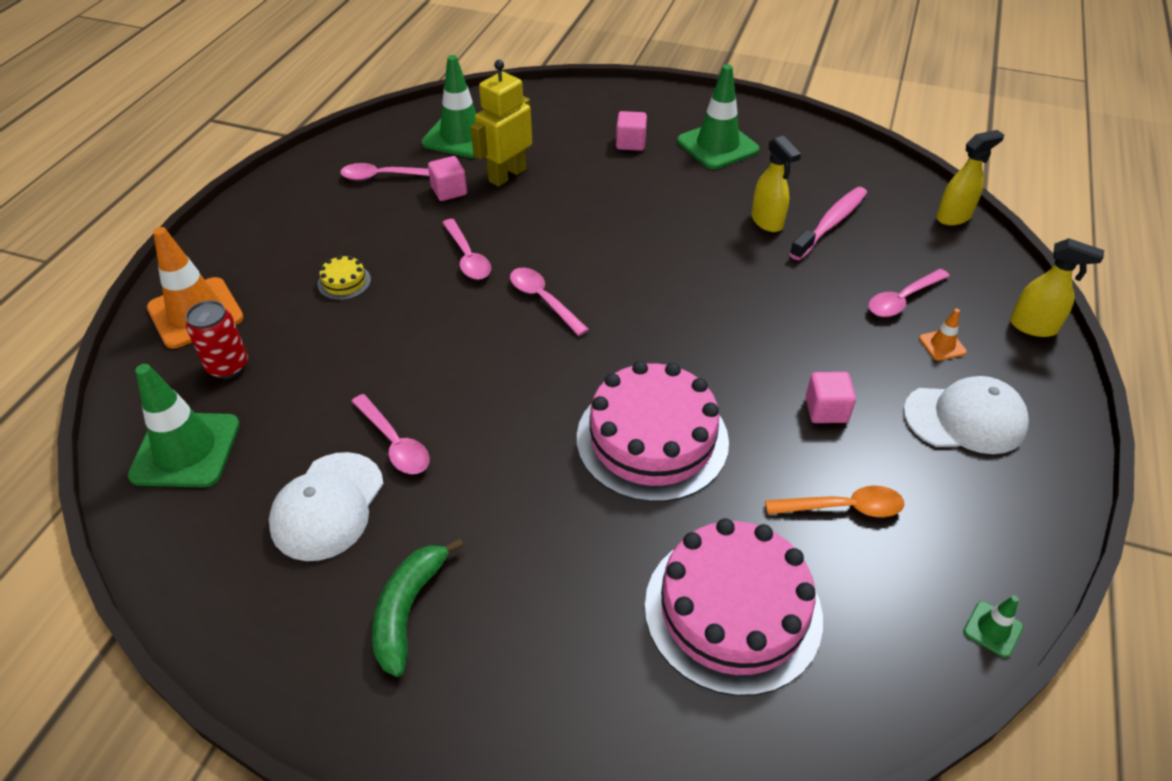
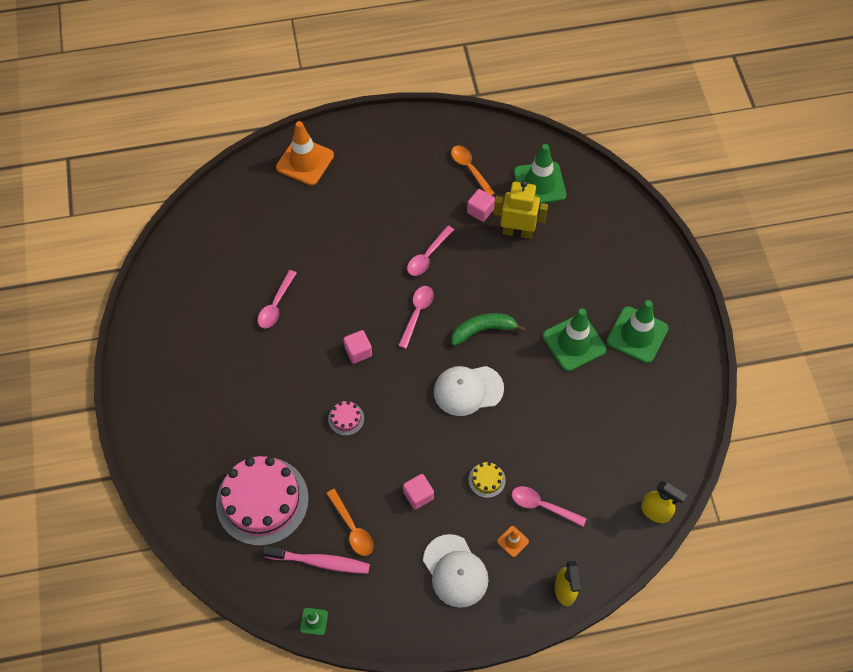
camera: 60 degrees right, 15 degrees up
(186, 450) = (222, 223): green traffic cone -> green traffic cone (574, 343)
(228, 366) = (280, 202): red can -> none
(328, 506) = (225, 301): white cap -> white cap (468, 390)
(344, 282) = (369, 210): yellow cake -> yellow cake (487, 480)
(383, 176) = (470, 169): pink spoon -> orange spoon
(408, 609) = (191, 367): green banana -> green banana (483, 330)
(630, 143) = (602, 282): pink cube -> pink cube (358, 351)
(652, 439) = (346, 418): pink cake -> pink cake, size x0.41
(767, 222) = (571, 399): yellow spray bottle -> none
(830, 223) = (594, 438): pink toothbrush -> pink toothbrush (320, 562)

